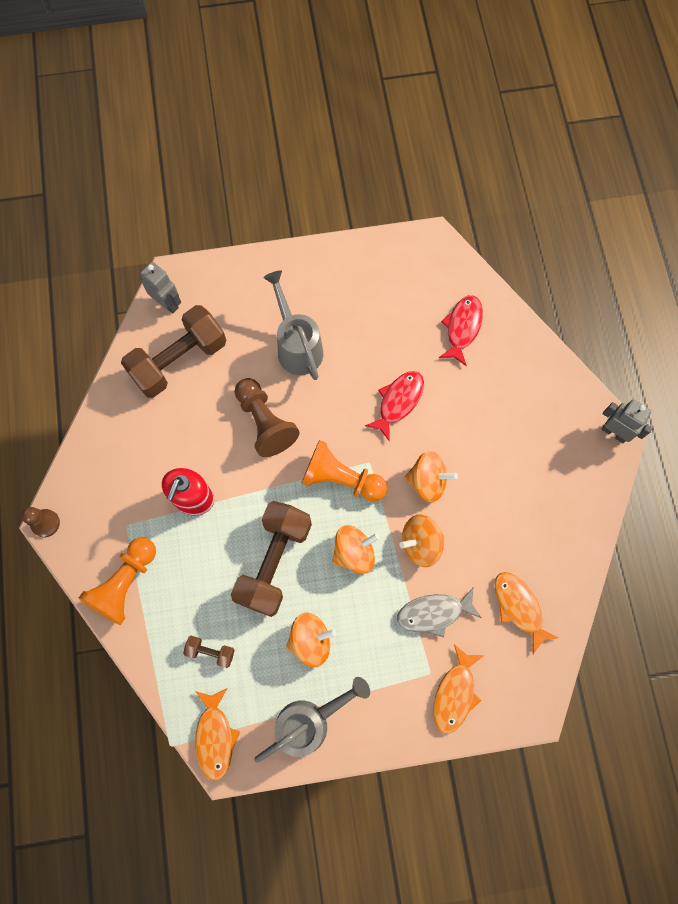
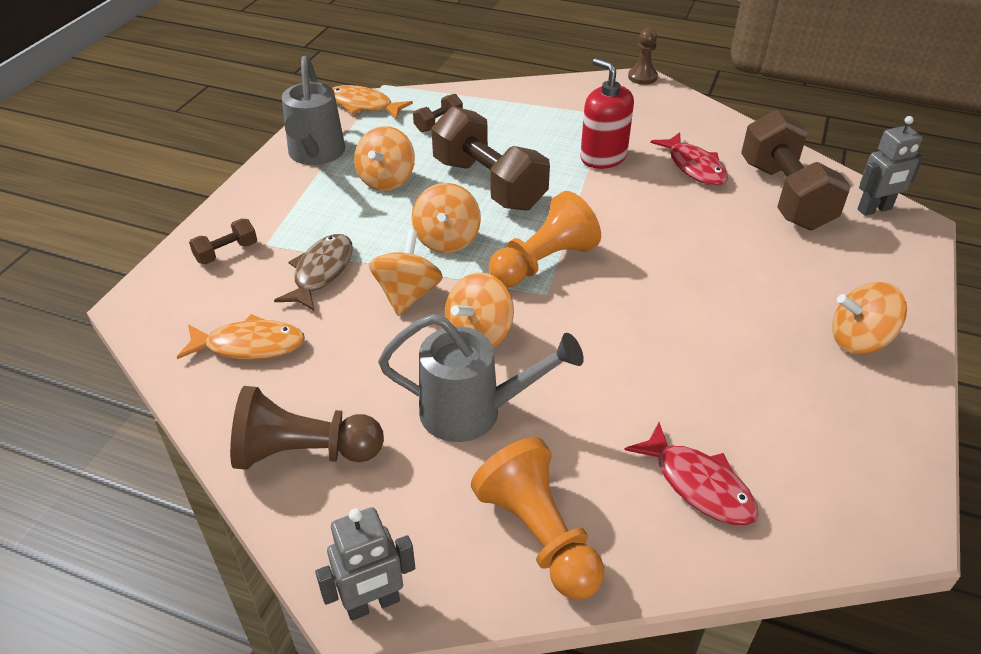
camera: 120 degrees right, 30 degrees down
(125, 583) = (547, 100): orange pawn -> orange pawn (539, 535)
(265, 422) = (661, 230): brown pawn -> brown pawn (304, 452)
(297, 346) = (757, 292): grey watering can -> grey watering can (473, 412)
(310, 284) = (859, 340): none -> orange spinning top
(398, 402) = (613, 354): red fish -> red fish (694, 167)
(434, 613) = (321, 272): grey fish -> brown fish
(455, 693) = (226, 252): orange fish -> brown dumbbell

